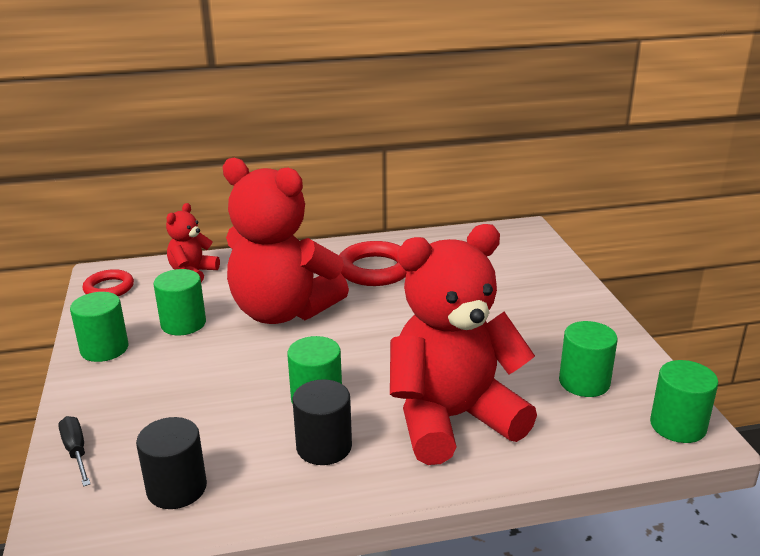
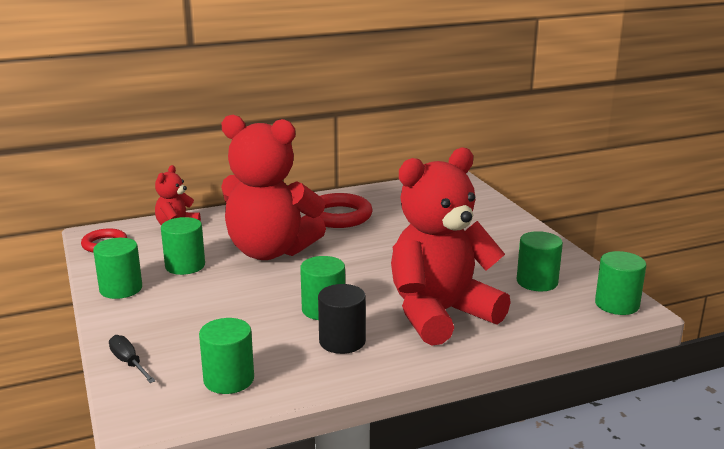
camera: 10 degrees left, 5 degrees down
(177, 488) = (229, 379): black cylinder -> green cylinder

